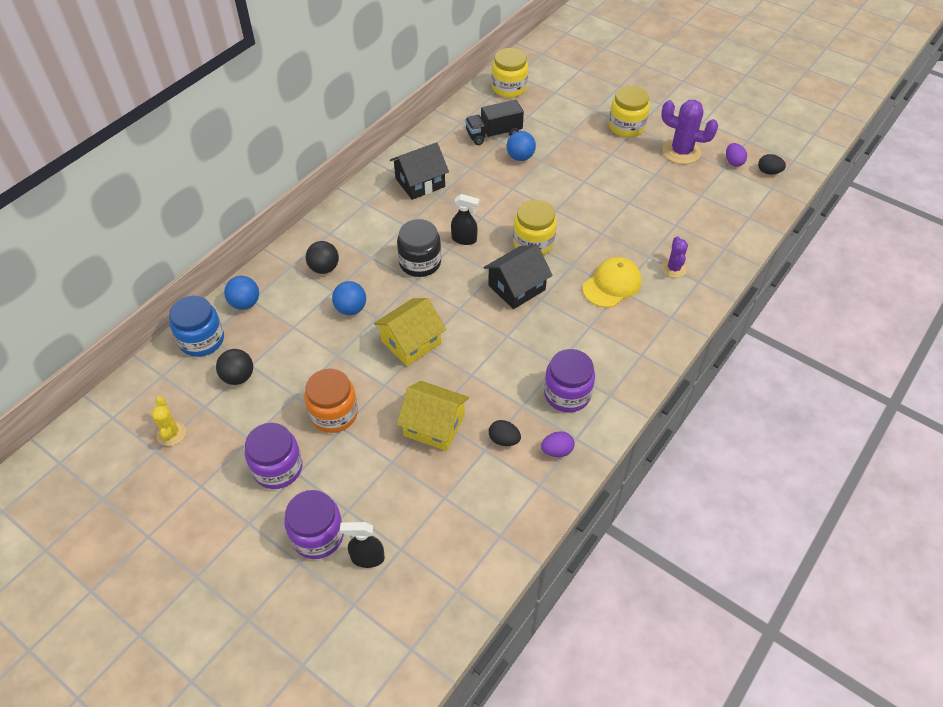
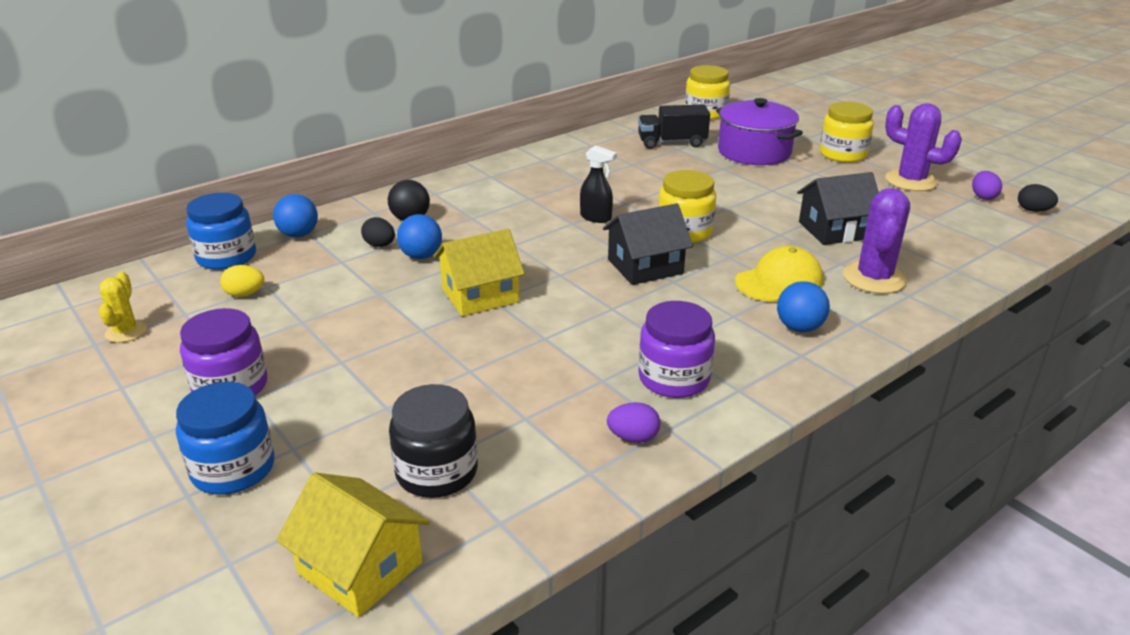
camera: 15 degrees right, 20 degrees down
(238, 377) = (245, 294): black ball -> yellow egg
(317, 535) = (233, 469): purple jar -> blue jar
(334, 414) = (339, 346): orange jar -> none
(367, 558) = (285, 509): black spray bottle -> none
(420, 182) = (564, 168): black house -> black house (834, 230)
(420, 263) = (530, 229): black jar -> black jar (436, 472)
(434, 425) = (466, 380): yellow house -> yellow house (360, 568)
(504, 440) = (558, 412): black egg -> black egg (380, 245)
(520, 157) = (697, 163): blue ball -> blue ball (799, 328)
(560, 135) = (754, 152): none -> purple pot
(673, 268) = (874, 278): purple cactus -> purple cactus, size x1.72

